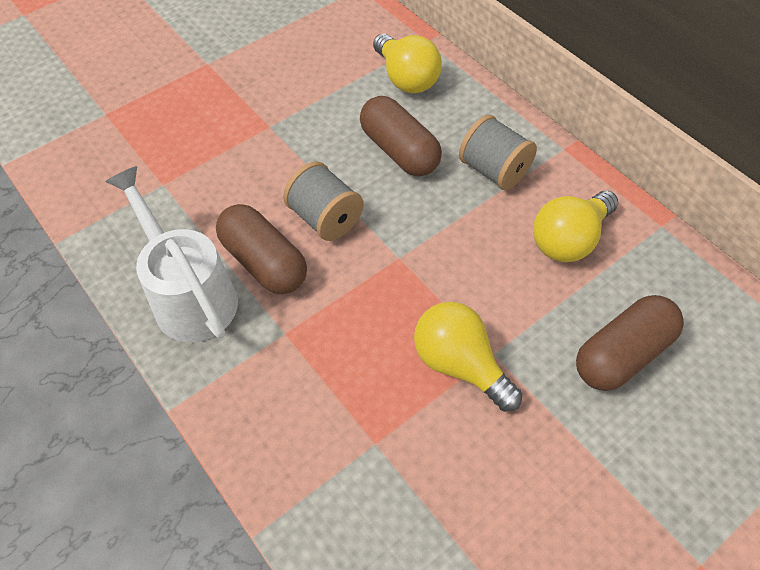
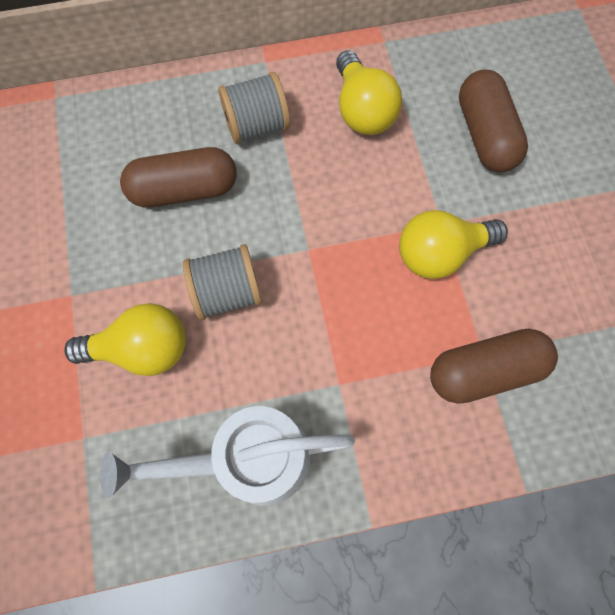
camera: 65 degrees left, 15 degrees up
(264, 262) = (248, 371): brown capsule -> brown capsule (485, 371)
(406, 78) = (94, 139): yellow light bulb -> yellow light bulb (142, 349)

